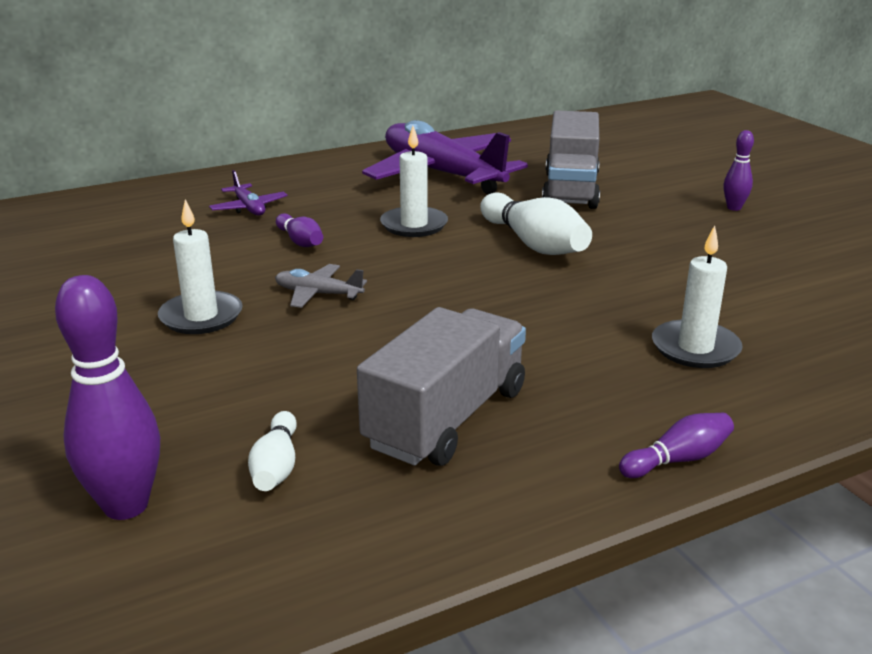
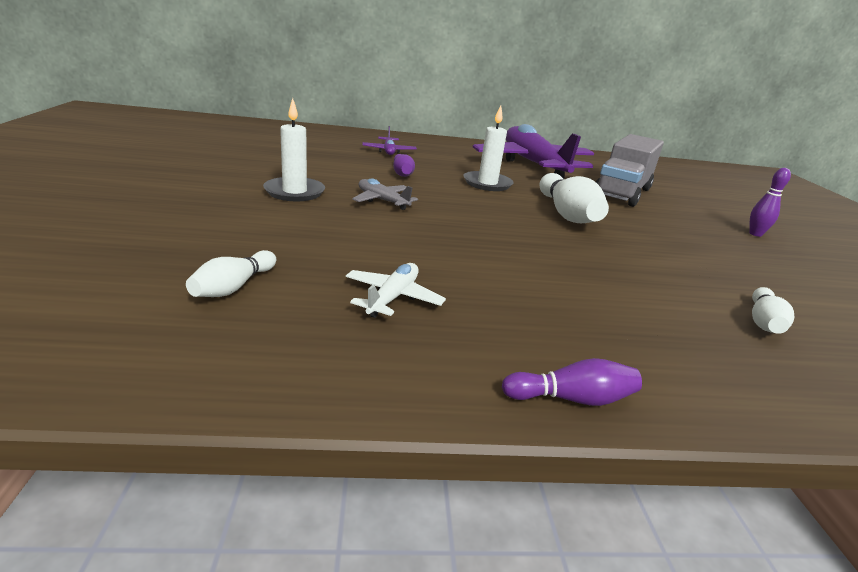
camera: 20 degrees right, 0 degrees up
(126, 506) = (107, 276): purple bowling pin -> none
(446, 418) = (393, 297): grey truck -> white plane
(695, 348) = (654, 316): white candle -> none
(788, 320) = (763, 322): none -> white bowling pin

